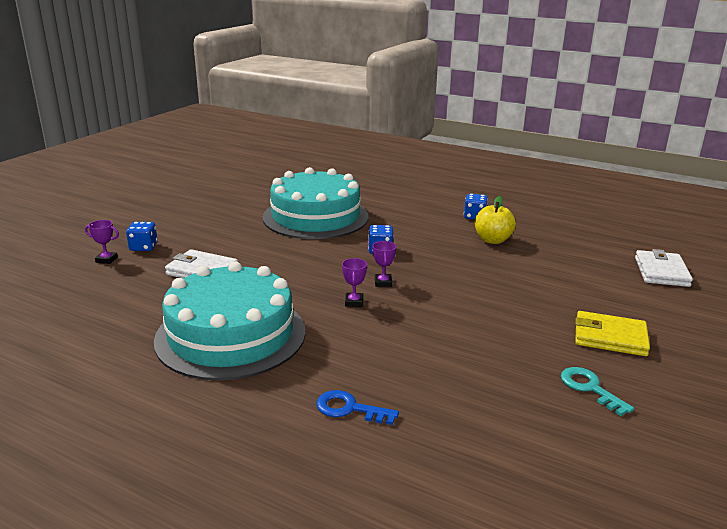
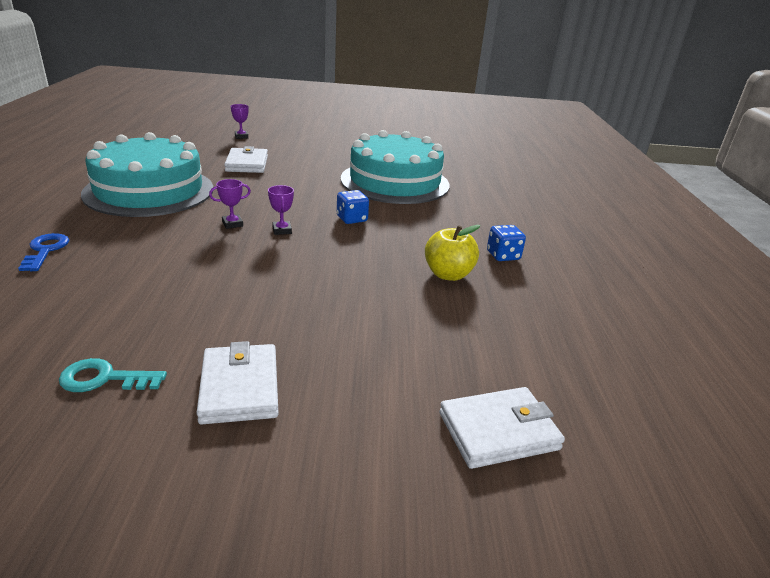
camera: 60 degrees right, 5 degrees up
(143, 247) = (270, 141): blue dice -> none
(383, 283) = (282, 230): purple trophy -> purple trophy turned 75 degrees counterclockwise
(589, 388) = (104, 378): turquoise key -> turquoise key turned 120 degrees counterclockwise
(610, 337) = (240, 387): yellow wallet -> white wallet

